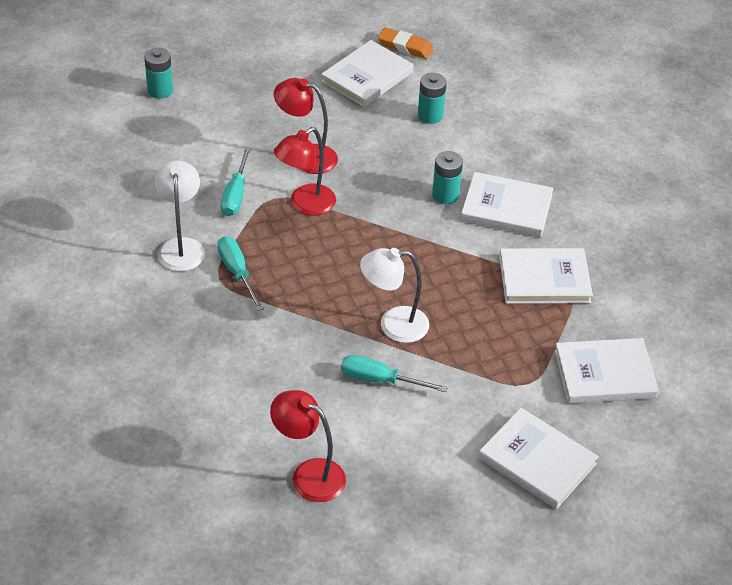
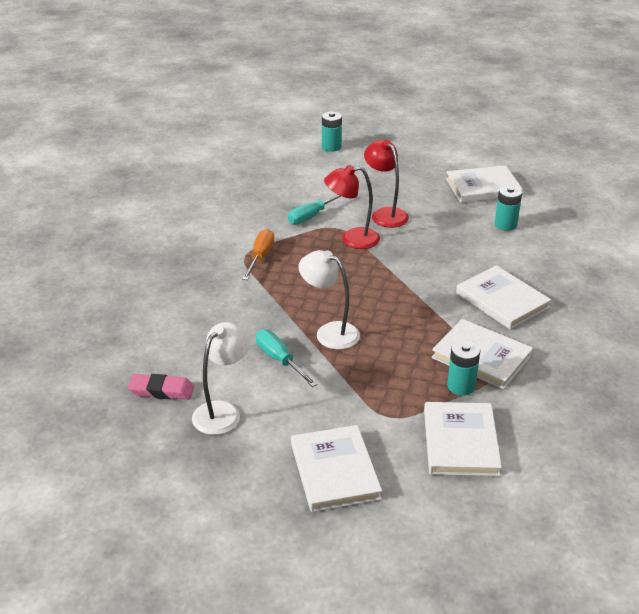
camera: 40 degrees right, 10 degrees down
(181, 247) = (243, 229): white lamp -> white lamp (223, 411)
(237, 272) = (260, 257): turquoise screwdriver -> orange screwdriver
(308, 475) = (161, 390): red lamp -> pink eraser
(405, 47) = (532, 181): orange eraser -> none
(445, 195) = (462, 273): turquoise battery -> turquoise battery (461, 386)
(604, 374) = (460, 442): white book -> white book turned 60 degrees clockwise

